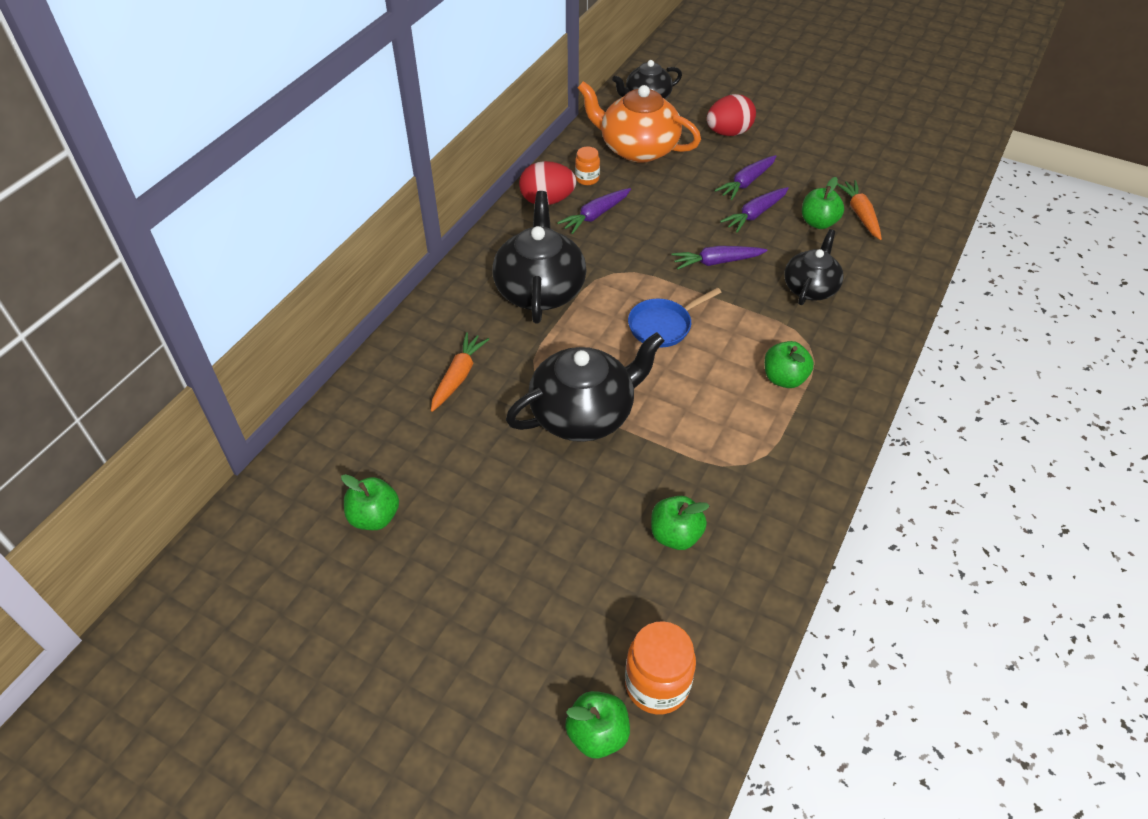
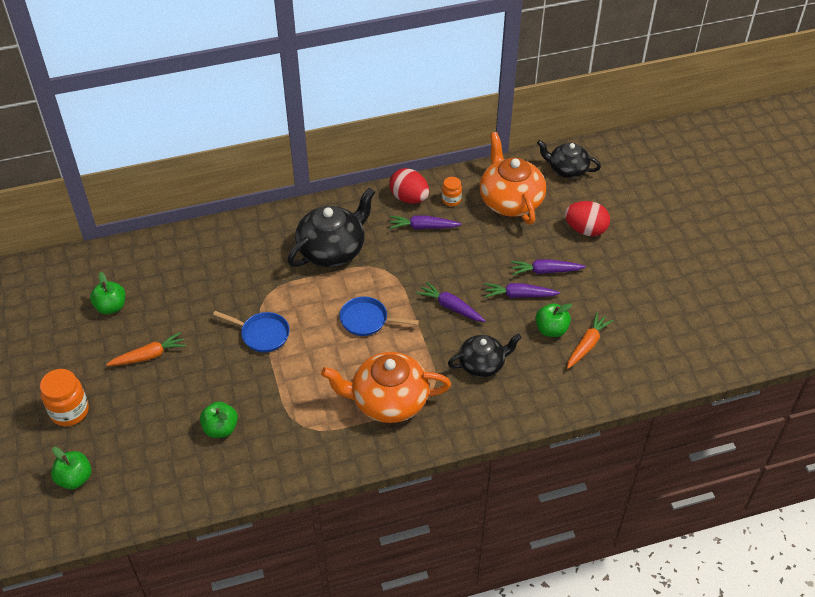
camera: 45 degrees right, 0 degrees up
(458, 376) = (231, 267): orange carrot -> orange carrot (149, 356)
(584, 413) = (262, 334): black teapot -> blue pan
(657, 685) = (123, 483): orange jar -> orange jar (69, 411)
(784, 378) = (388, 401): green apple -> orange teapot

